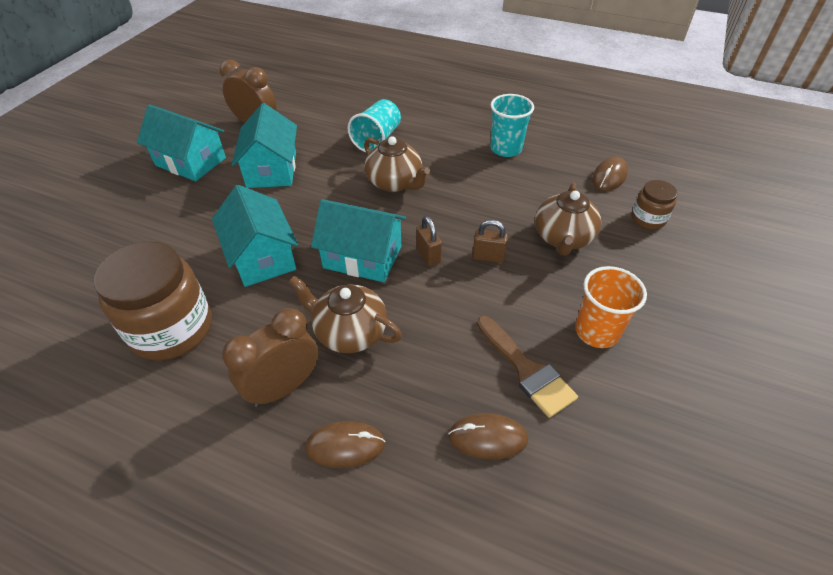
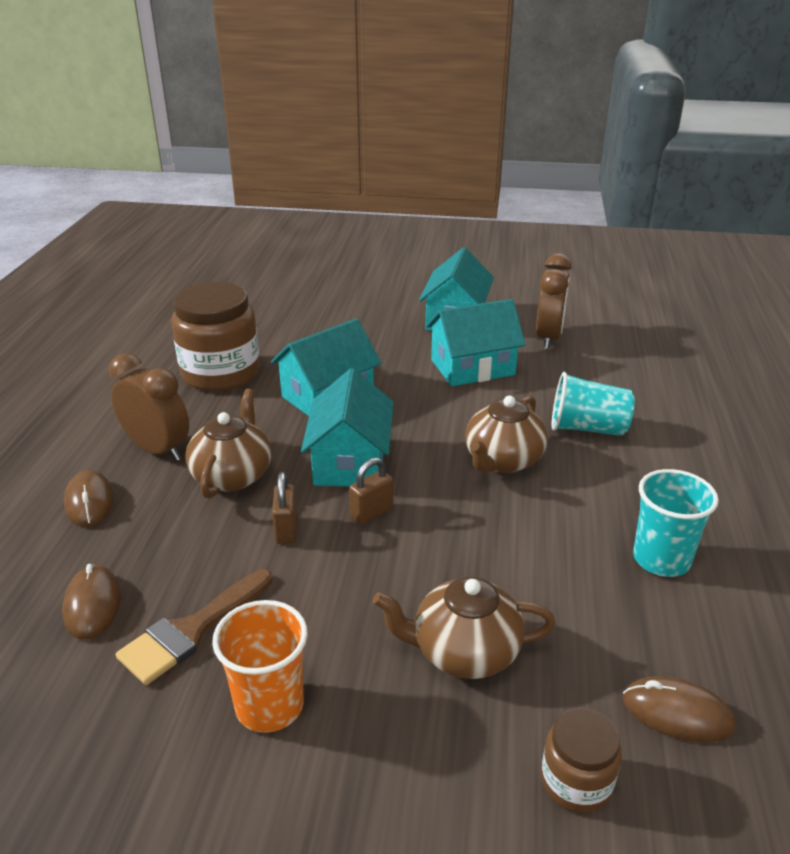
camera: 75 degrees right, 15 degrees down
(488, 257) = (388, 569): brown padlock -> brown padlock (286, 530)

